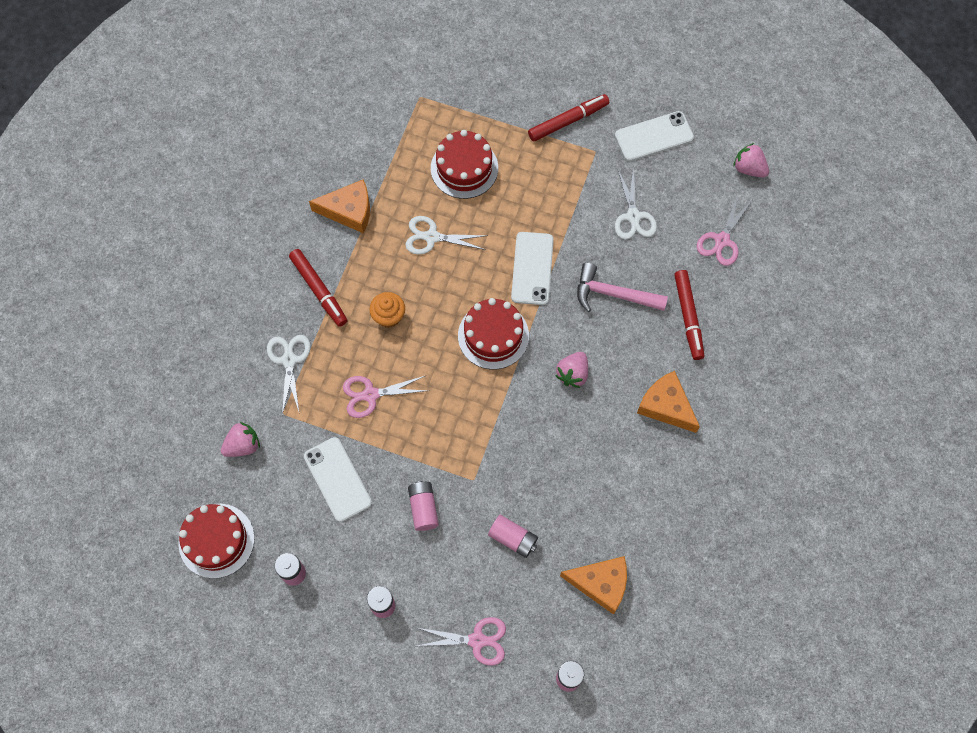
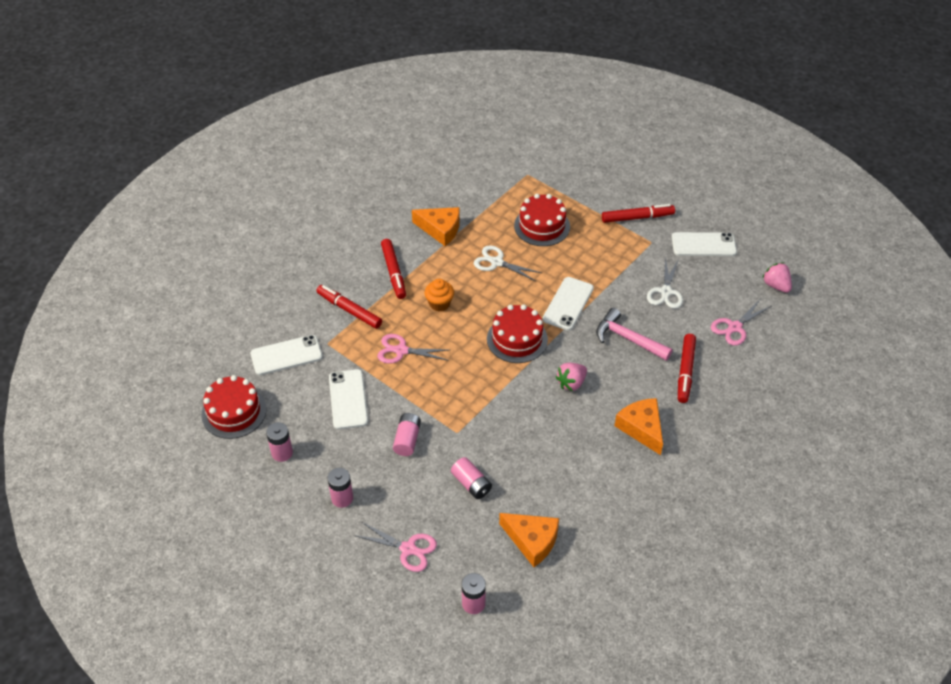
camera: 20 degrees right, 20 degrees down
(243, 445) = (286, 355): pink strawberry -> white phone
(289, 360) = (349, 310): white scissors -> red marker

